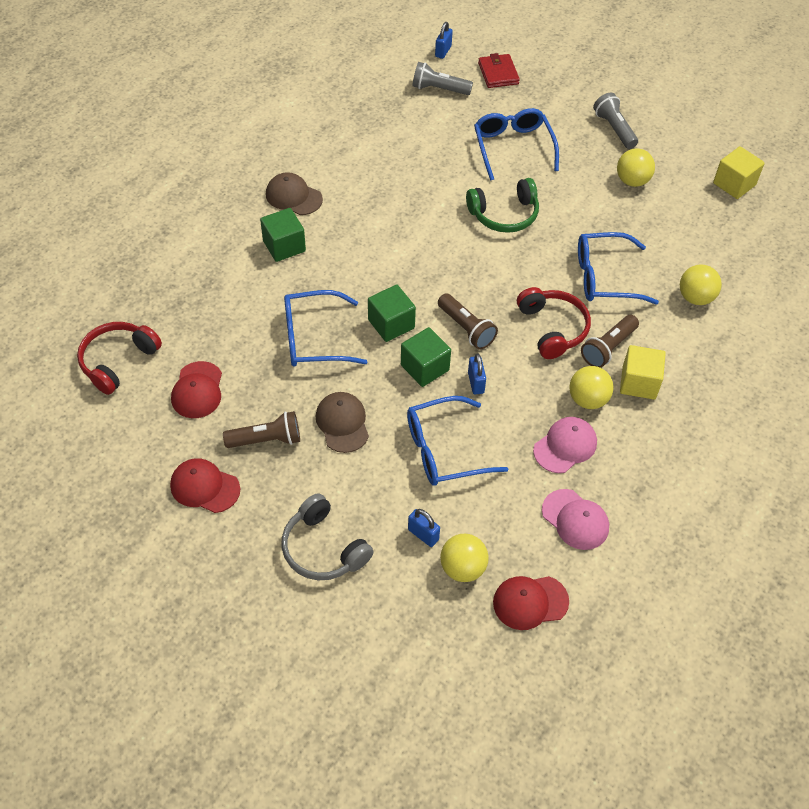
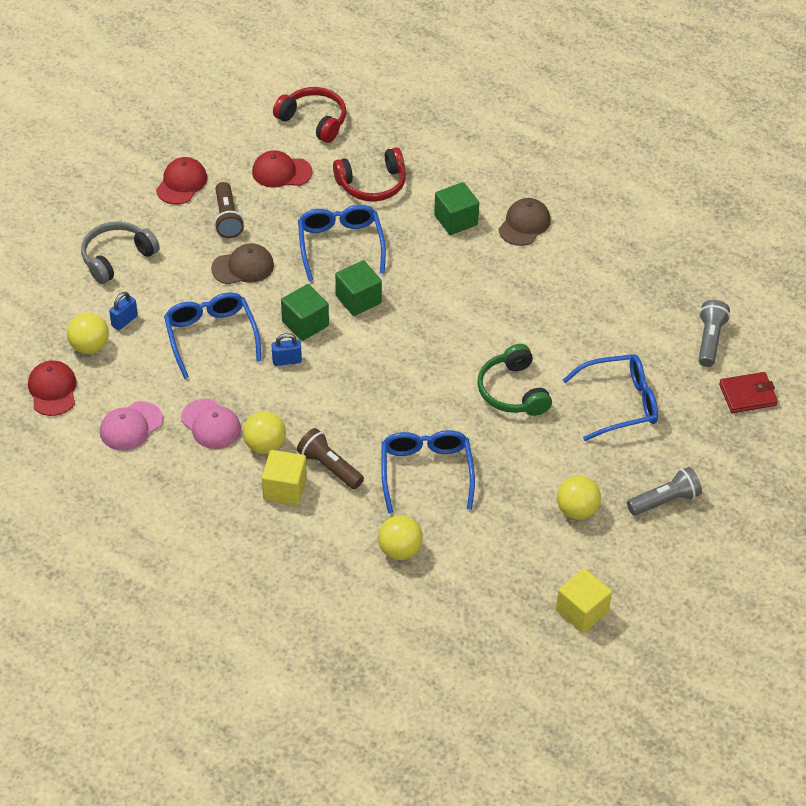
camera: 90 degrees right, 5 degrees down
(443, 51) = (779, 345): blue padlock -> none
(466, 328) = (353, 355): brown flashlight -> none
(552, 328) = (354, 423): red headphones -> red headphones (372, 184)

